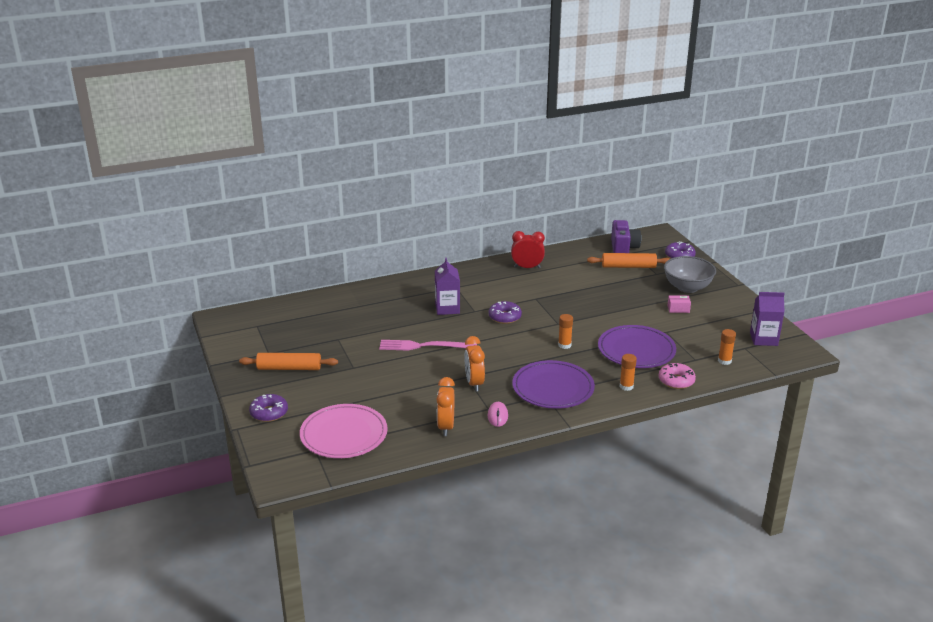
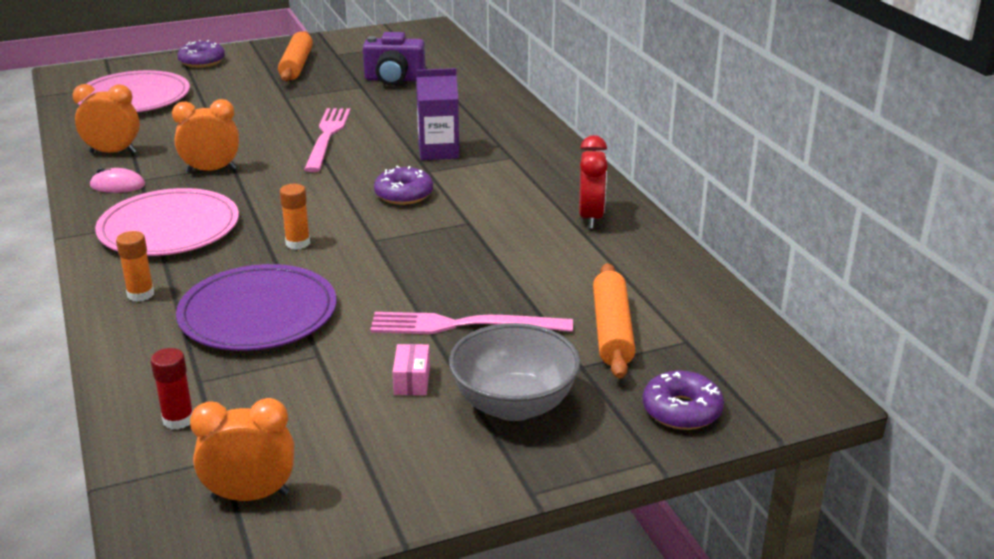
camera: 90 degrees right, 0 degrees up
(553, 388) = (169, 228): purple plate -> pink plate
(623, 248) = (704, 331): purple camera -> purple camera (394, 79)
(633, 298) = (463, 325): none -> pink fork
(676, 381) = (132, 349): pink donut -> none
(724, 361) = (178, 420): orange glue stick -> red glue stick
(763, 339) = (250, 495): purple carton -> orange clock

